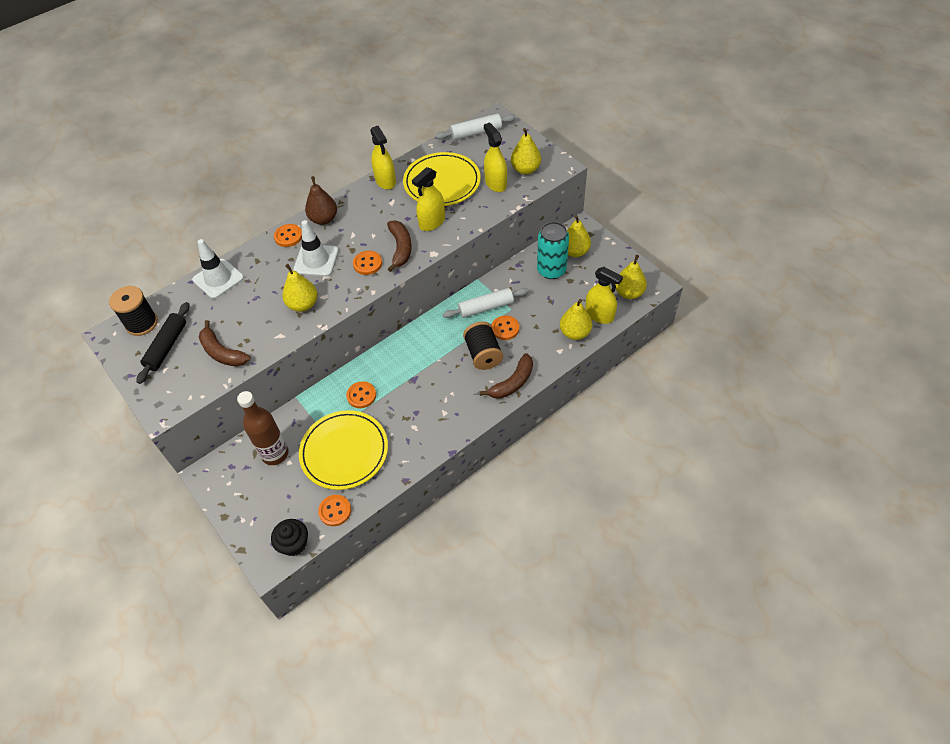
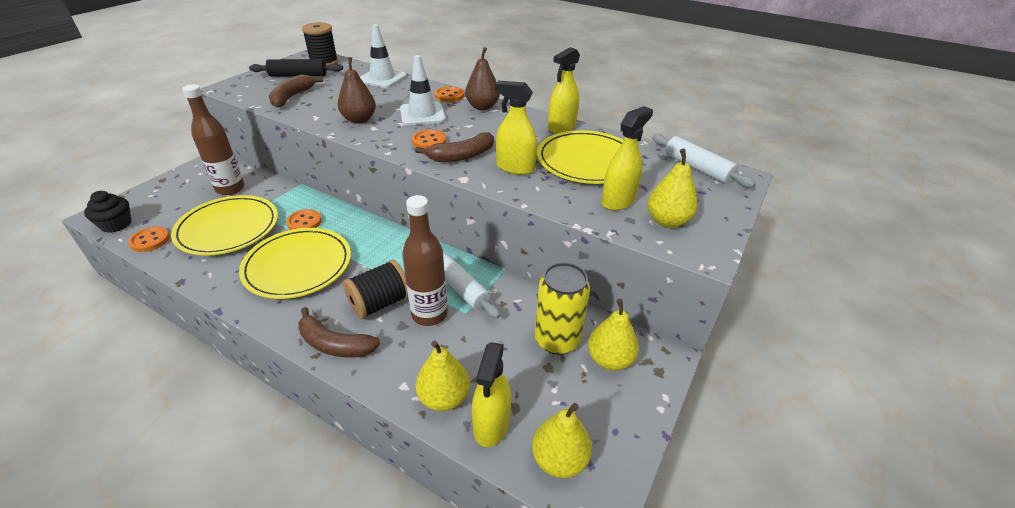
camera: 65 degrees right, 15 degrees down
(303, 304) = (359, 120): yellow pear -> brown pear
(420, 401) = (298, 266): none -> yellow plate
(505, 328) = (429, 314): orange button -> brown bottle
(551, 270) = (557, 340): turquoise can -> yellow can

